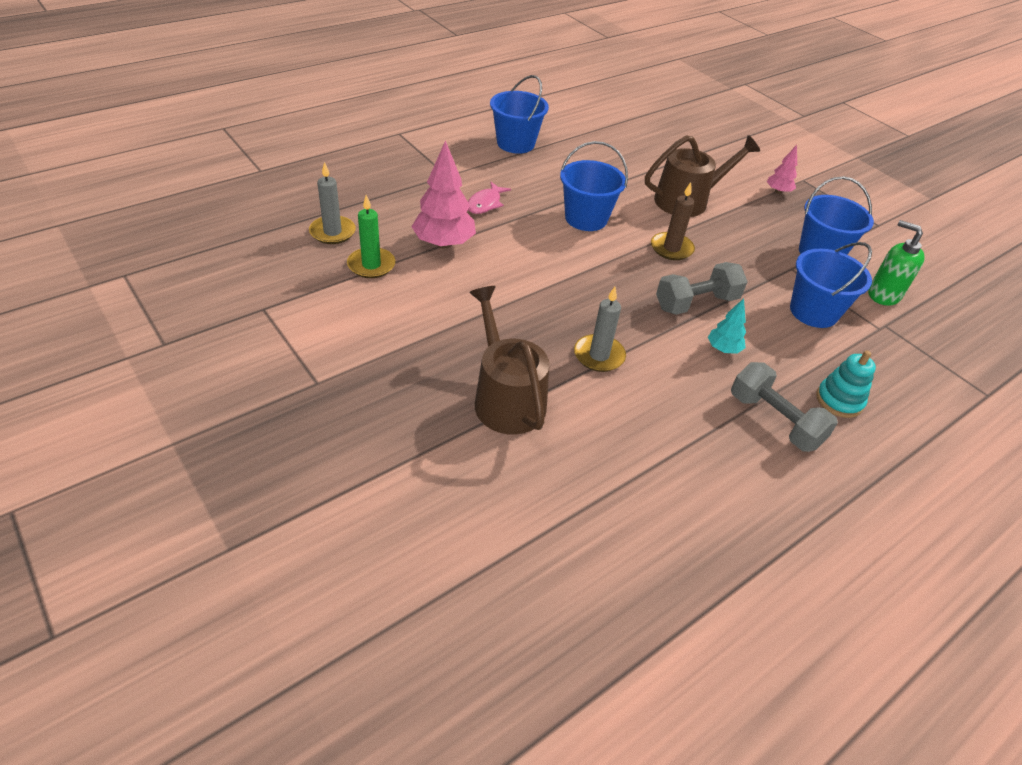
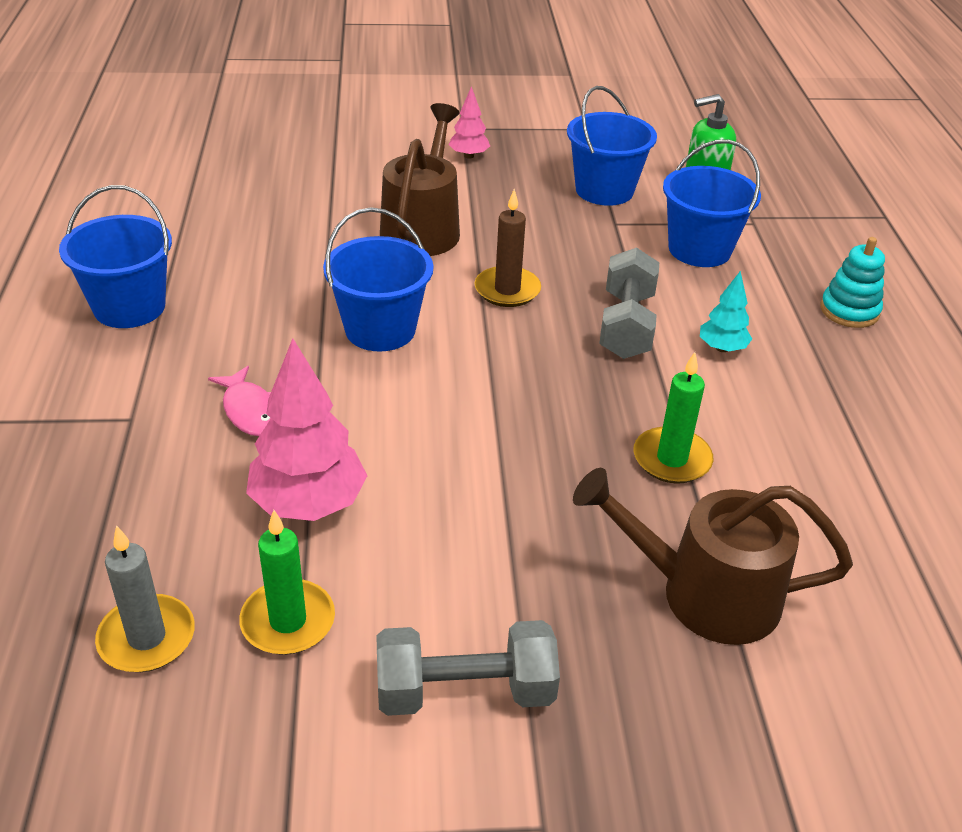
camera: 55 degrees left, 5 degrees down
(599, 355) = (672, 459): grey candle -> green candle
(774, 420) = (859, 373): grey dumbbell -> grey dumbbell (465, 691)

